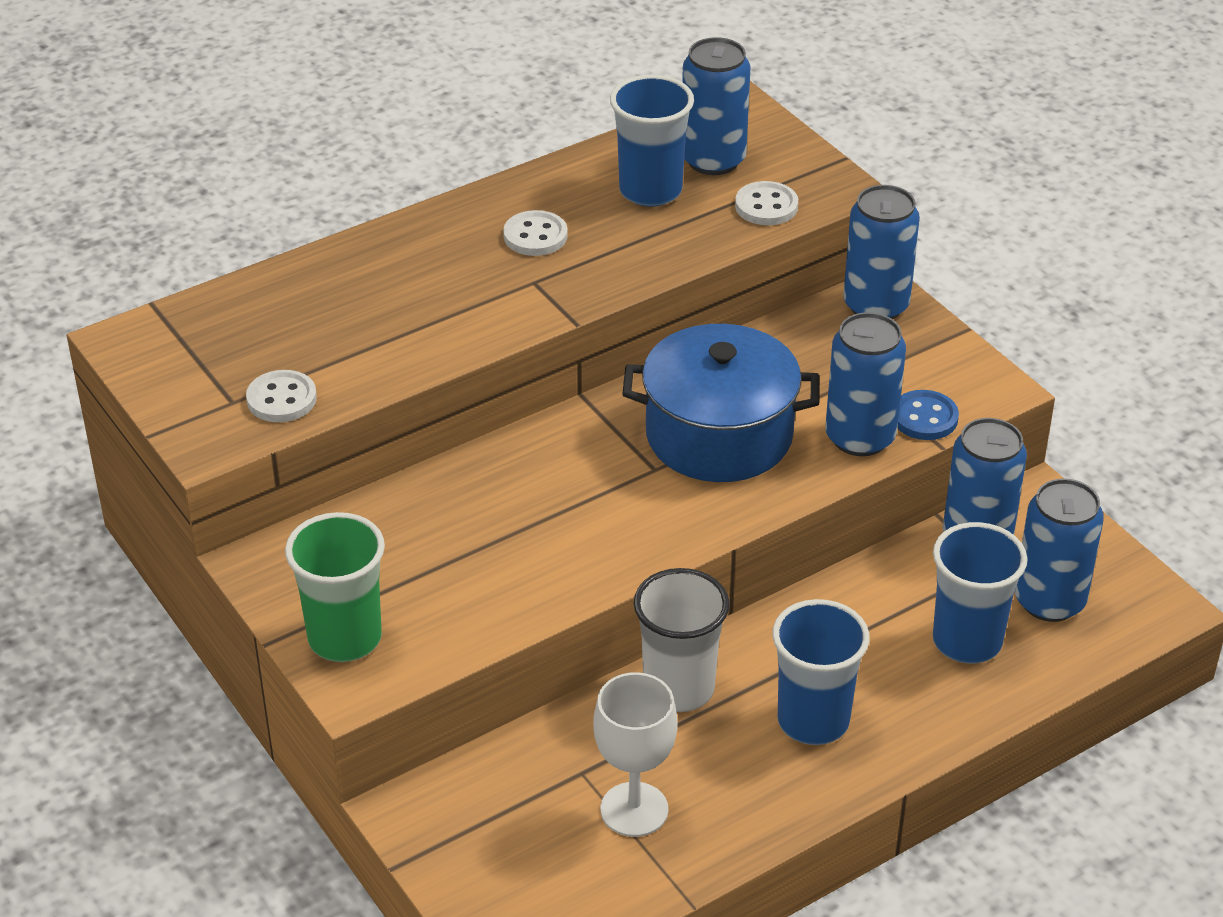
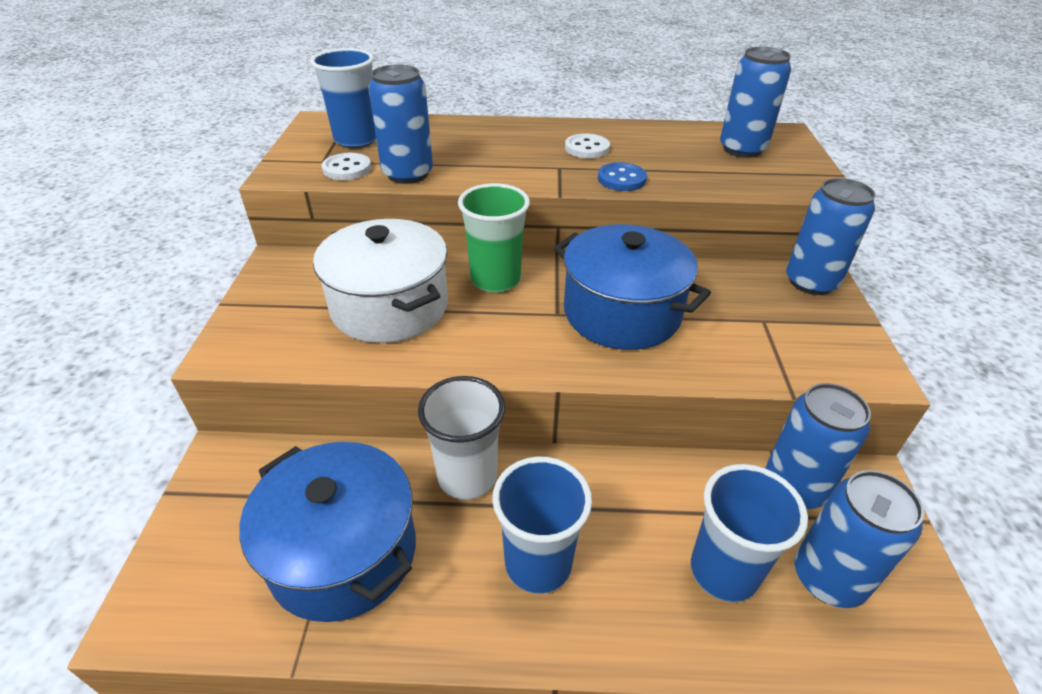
camera: 35 degrees right, 0 degrees up
(345, 638) = (260, 322): green cup -> green cup (495, 279)
(468, 549) = (390, 306): none -> white pot
(634, 809) = (343, 552): white goblet -> blue pot
(650, 191) = (684, 150): blue cup -> blue cup (356, 140)
(766, 206) = (757, 180): white button -> none
(860, 437) = (728, 359): blue can -> blue can (407, 174)
(924, 418) = (794, 369): blue button -> blue button (621, 179)

